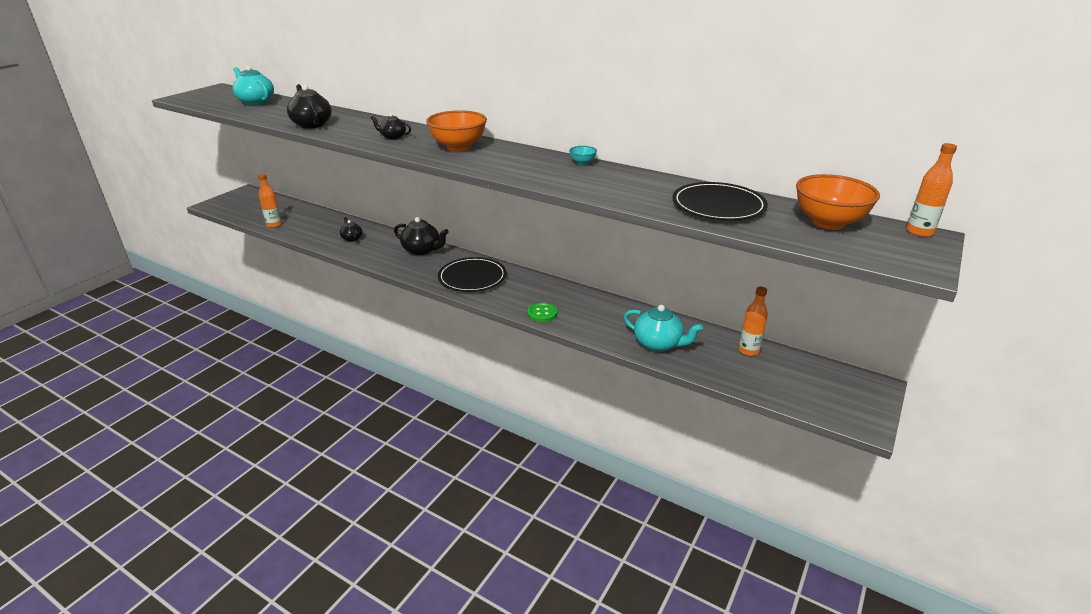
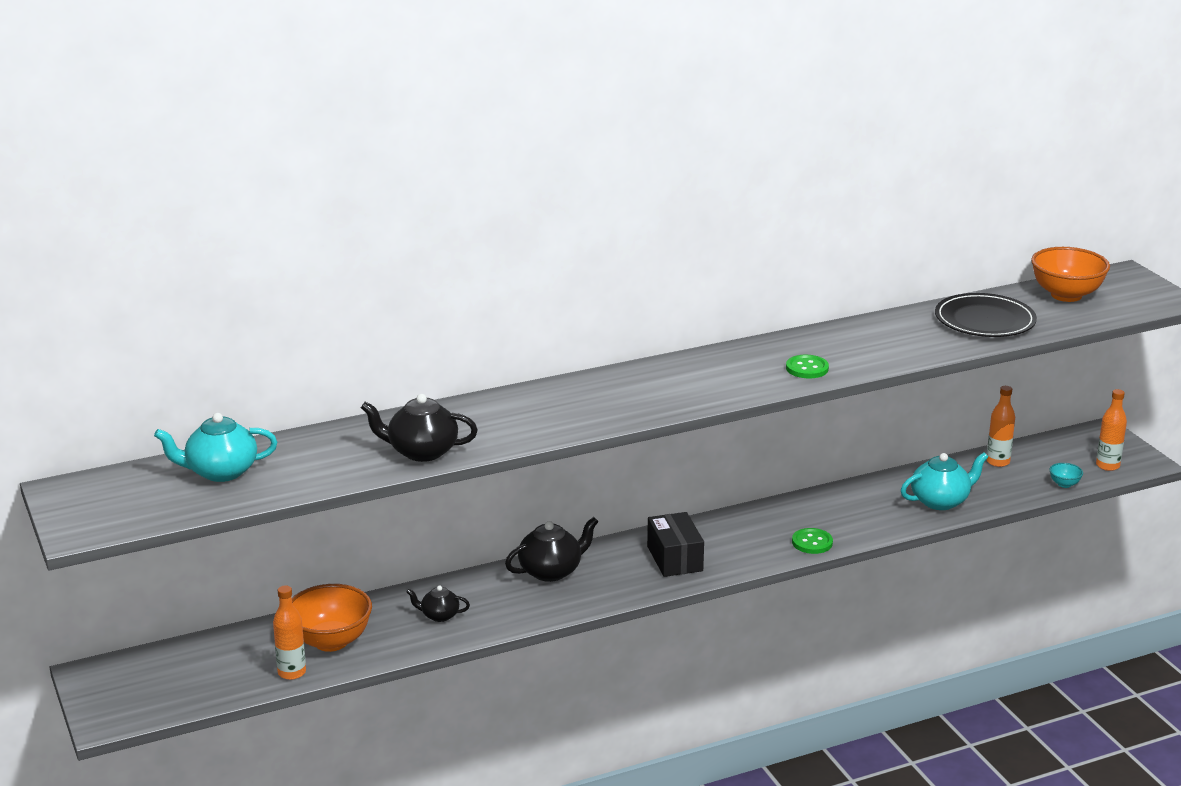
camera: 55 degrees left, 5 degrees down
(393, 137) = (562, 412): black teapot -> none
(458, 147) = (659, 384): orange bowl -> orange bowl (331, 641)
(472, 277) = (675, 558): black plate -> black box
(539, 174) = (807, 368): none -> green button
(582, 163) = (800, 338): turquoise bowl -> turquoise bowl (1064, 484)
(919, 232) = (1116, 273): orange bottle -> orange bottle (1107, 466)

